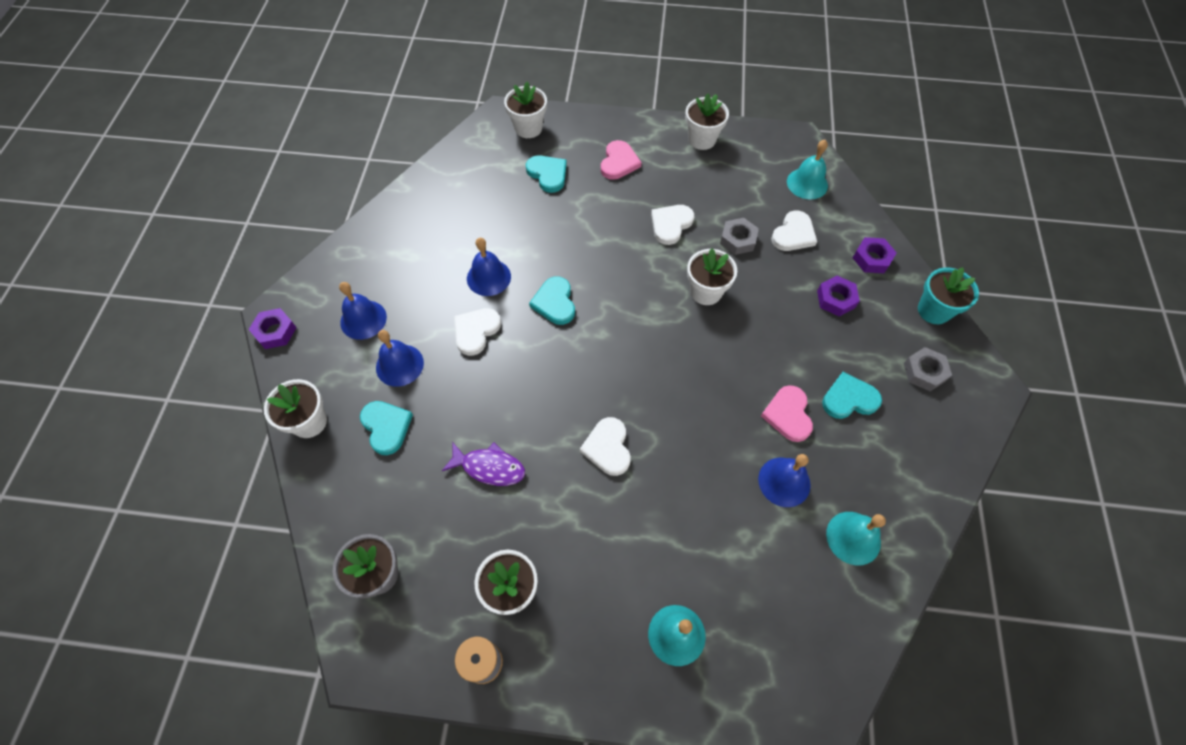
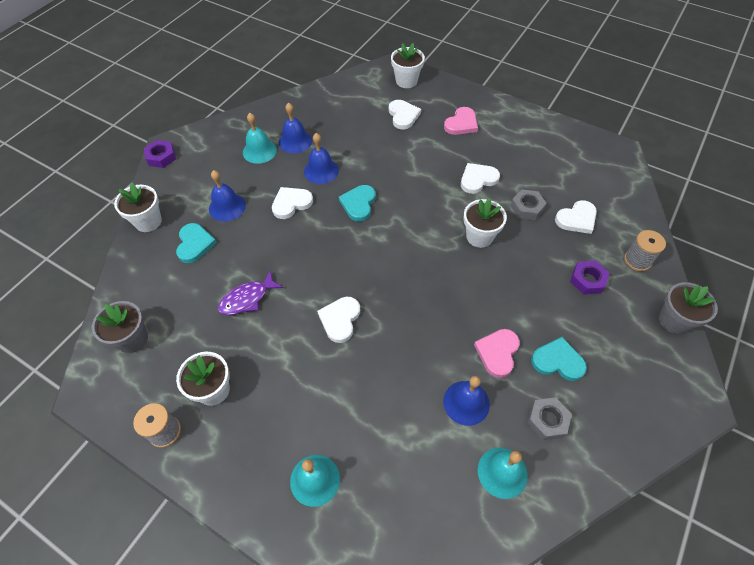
camera: 25 degrees right, 5 degrees down
(363, 319) = (221, 169): blue bell -> blue bell (295, 141)
(489, 467) = (247, 299): purple fish -> purple fish turned 105 degrees clockwise
(548, 174) = (403, 116): turquoise heart -> white heart
(702, 139) = (536, 127): white flower pot -> none
(807, 183) = (609, 185): turquoise bell -> turquoise bell (259, 151)
(872, 259) = (637, 260): purple nut -> grey spool
(924, 372) = (639, 366): grey nut -> grey nut (547, 420)
(933, 310) = (674, 321): turquoise flower pot -> grey flower pot

